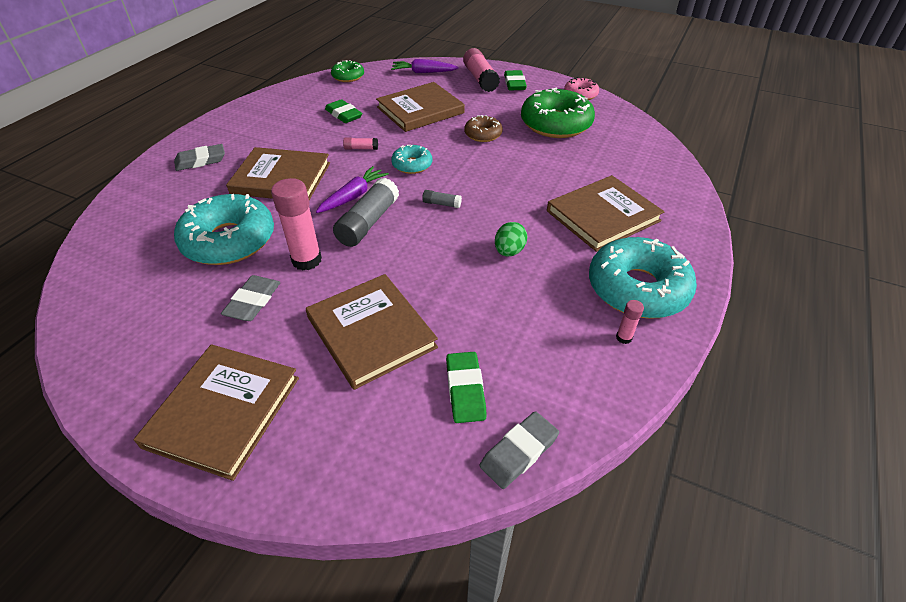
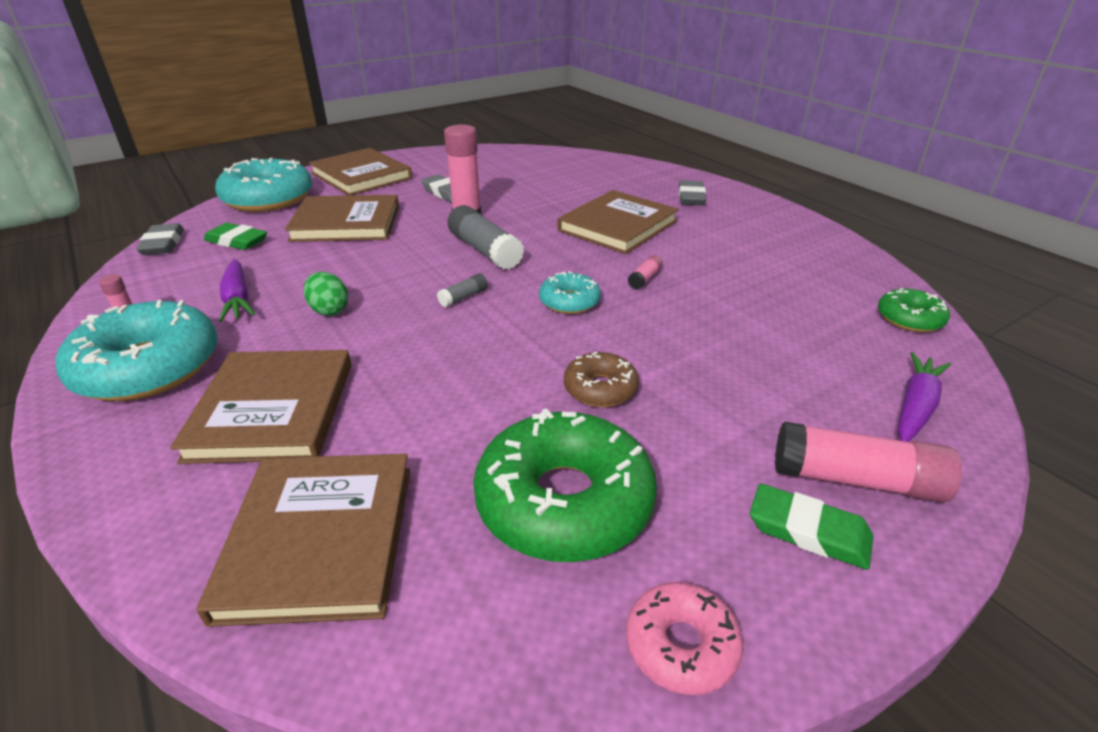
camera: 120 degrees right, 10 degrees down
(229, 240) = (535, 194): turquoise donut -> turquoise donut (268, 199)
(344, 115) = (756, 286): green eraser -> none
(353, 196) = (541, 253): purple carrot -> purple carrot (238, 299)
(420, 110) = (734, 353): brown book -> brown book (319, 539)

